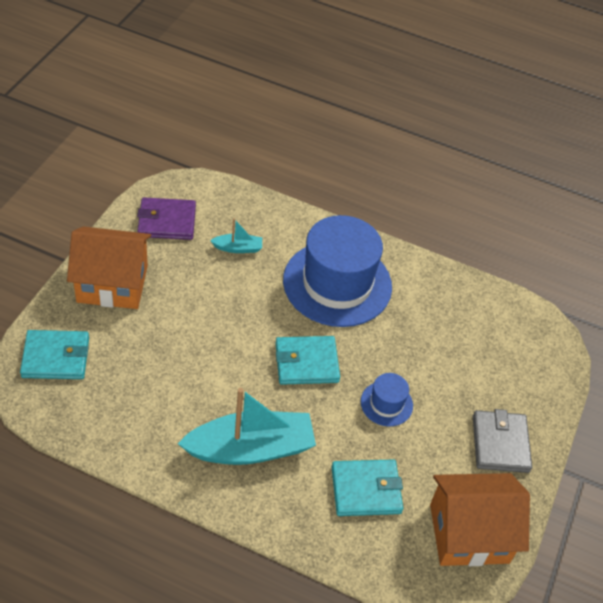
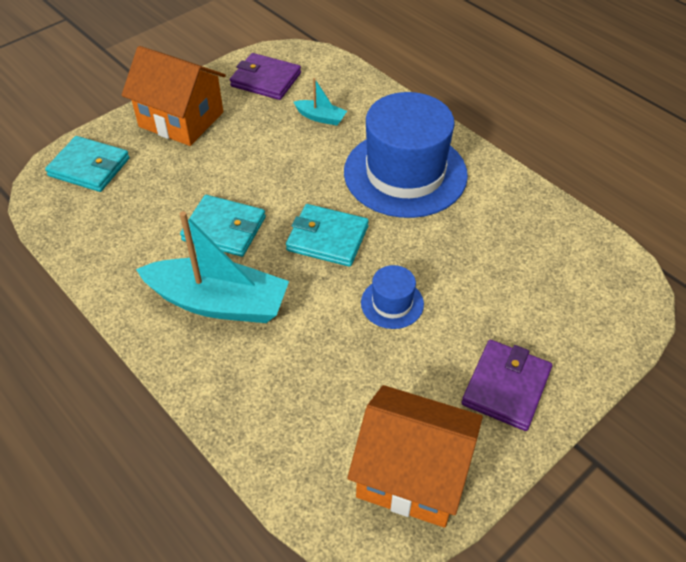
camera: 30 degrees right, 0 degrees up
(366, 490) = (317, 384): turquoise wallet -> turquoise wallet (224, 229)
(500, 443) = (506, 387): grey wallet -> purple wallet

